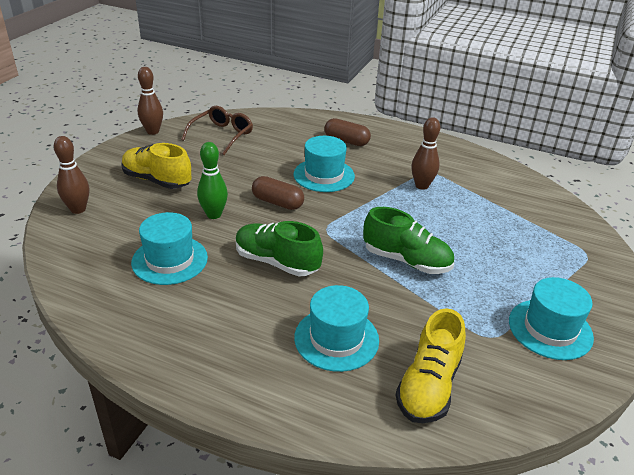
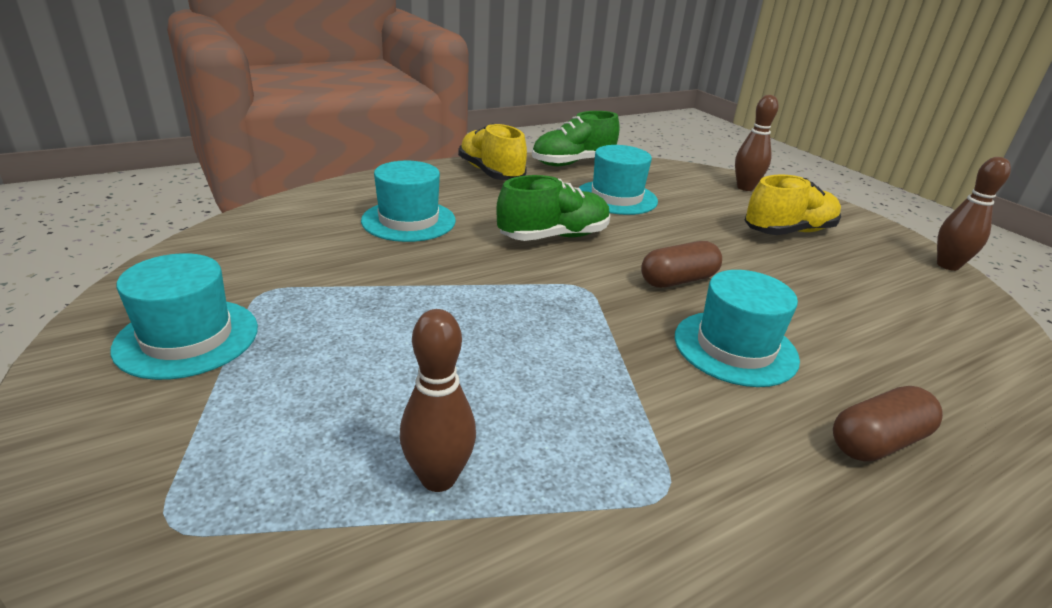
camera: 125 degrees right, 5 degrees down
(214, 214) = (682, 237): green bowling pin -> none
(222, 135) = (927, 311): brown glasses -> none
(406, 260) = (450, 309): green shoe -> green shoe (573, 163)
(422, 186) = (621, 443): brown bowling pin -> brown bowling pin (438, 478)
(428, 386) = (291, 231): yellow shoe -> yellow shoe (491, 173)

